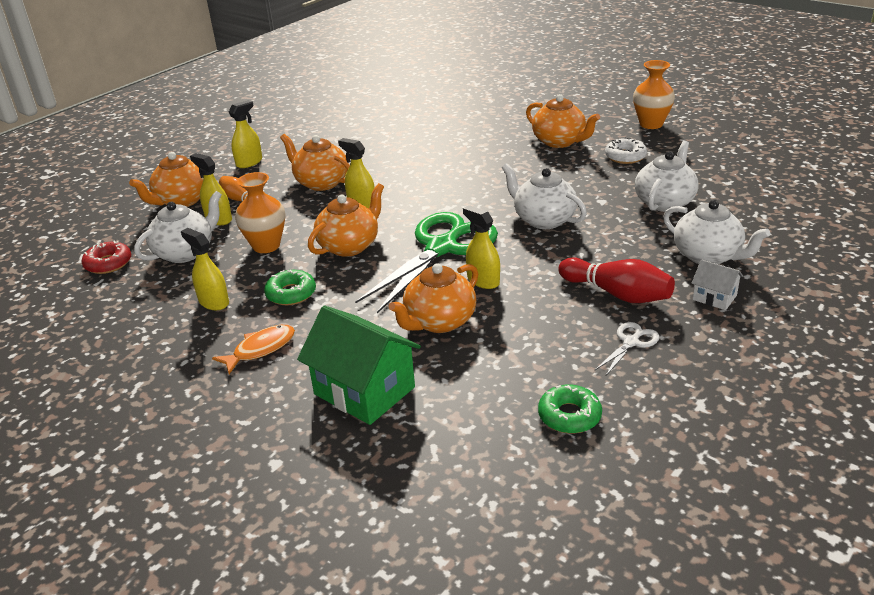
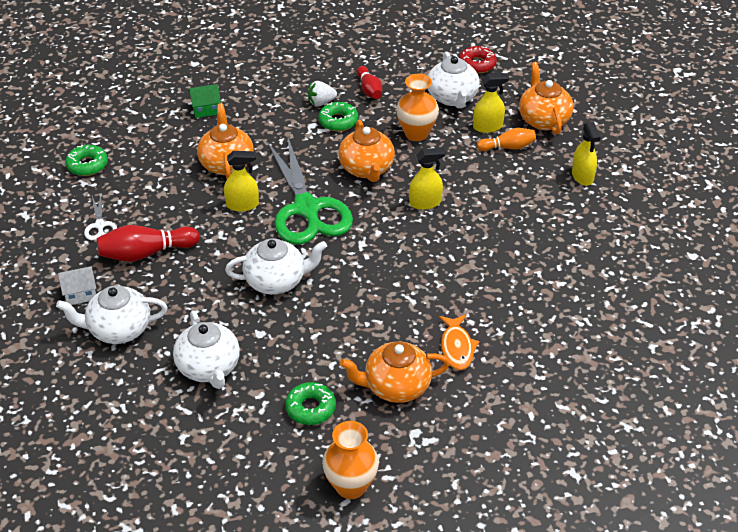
camera: 125 degrees right, 10 degrees up
(213, 302) = (369, 90): yellow spray bottle -> red bowling pin
(260, 349) = (293, 90): orange fish -> orange fish (457, 347)
(268, 319) = (321, 102): none -> white strawberry
(321, 183) = (491, 198): orange teapot -> none
(364, 391) = (206, 109): green house -> green house, size x0.50
(625, 156) = (310, 408): white donut -> green donut

